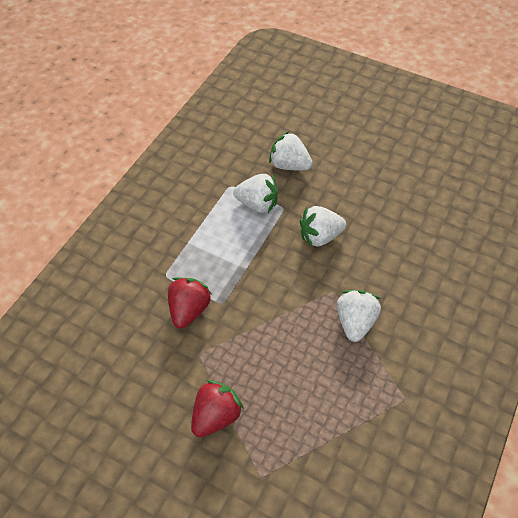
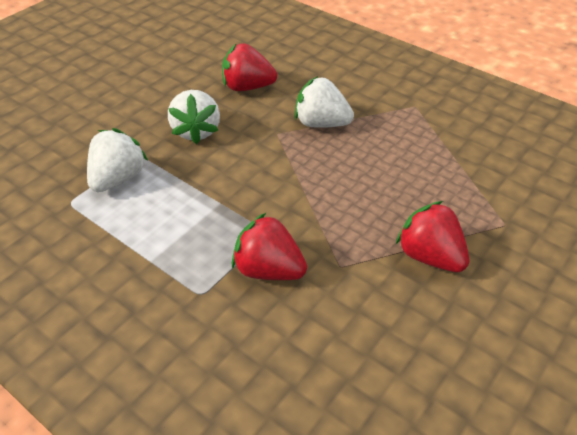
camera: 80 degrees left, 10 degrees down
(289, 165) = (69, 140): white strawberry -> none
(388, 258) = (247, 87): none -> red strawberry

